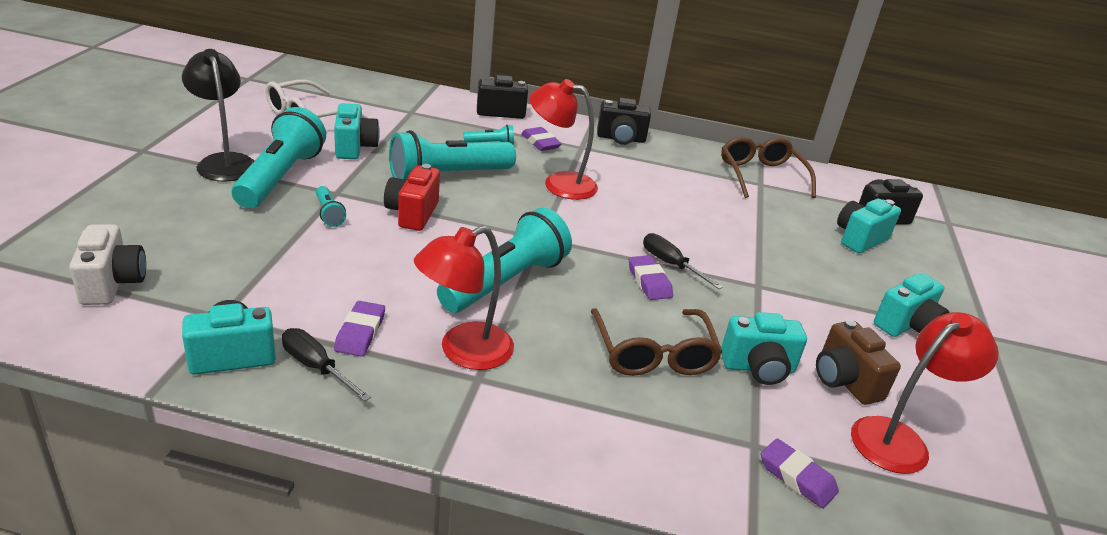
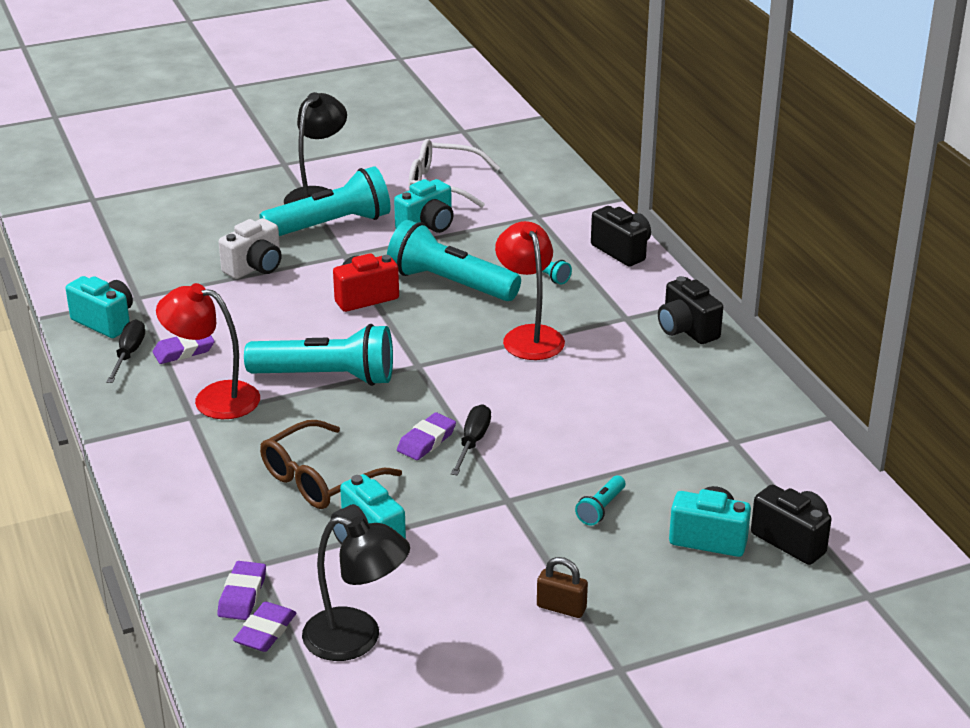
camera: 60 degrees right, 0 degrees up
(112, 283) = (122, 247): white camera -> white camera (255, 268)
(329, 214) = (311, 268): turquoise flashlight -> turquoise flashlight (601, 509)
(540, 142) = (594, 295): purple eraser -> purple eraser (265, 631)
(761, 176) = (756, 436): brown glasses -> none
(844, 381) = (408, 589): brown camera -> none
(899, 439) = (357, 639): red lamp -> black lamp
(906, 326) = (561, 608): turquoise camera -> brown padlock

